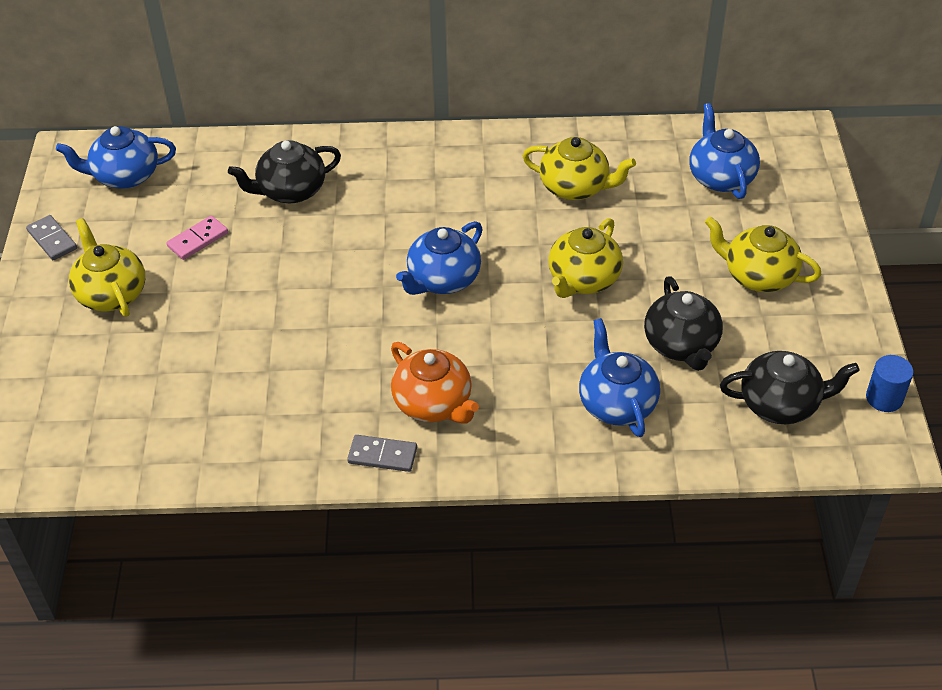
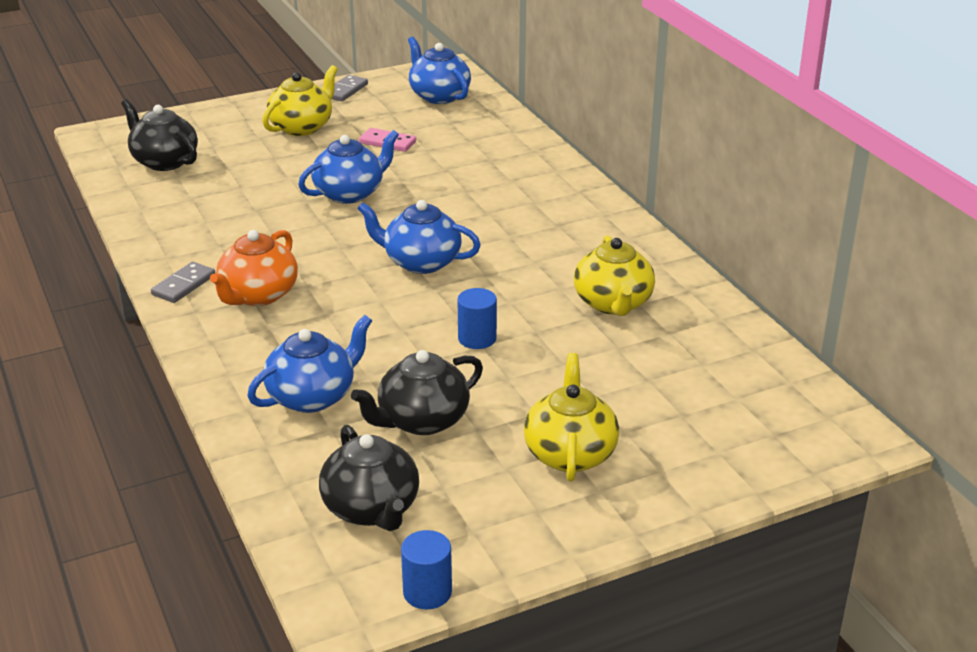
camera: 65 degrees right, 15 degrees down
(290, 191) = (479, 164): black teapot -> black teapot (164, 161)
(382, 455) = (184, 285): grey domino -> grey domino turned 45 degrees clockwise
(583, 280) = (477, 338): yellow teapot -> blue cylinder
(720, 177) = (717, 393): blue teapot -> blue teapot (350, 193)

